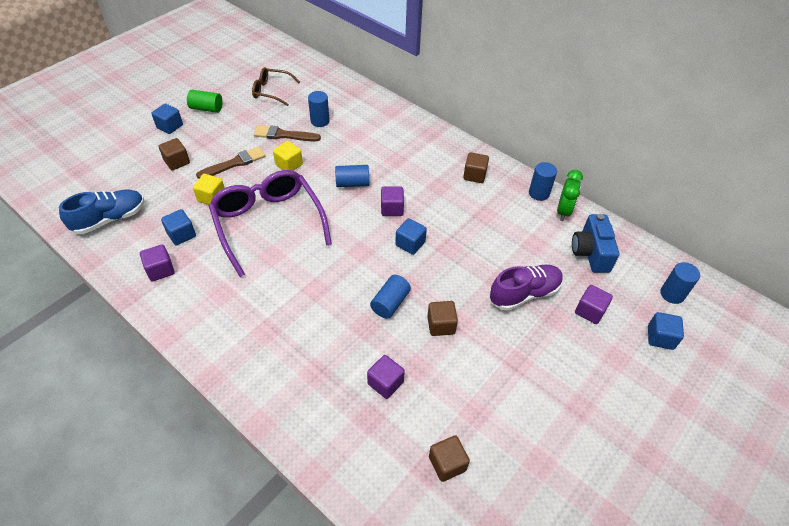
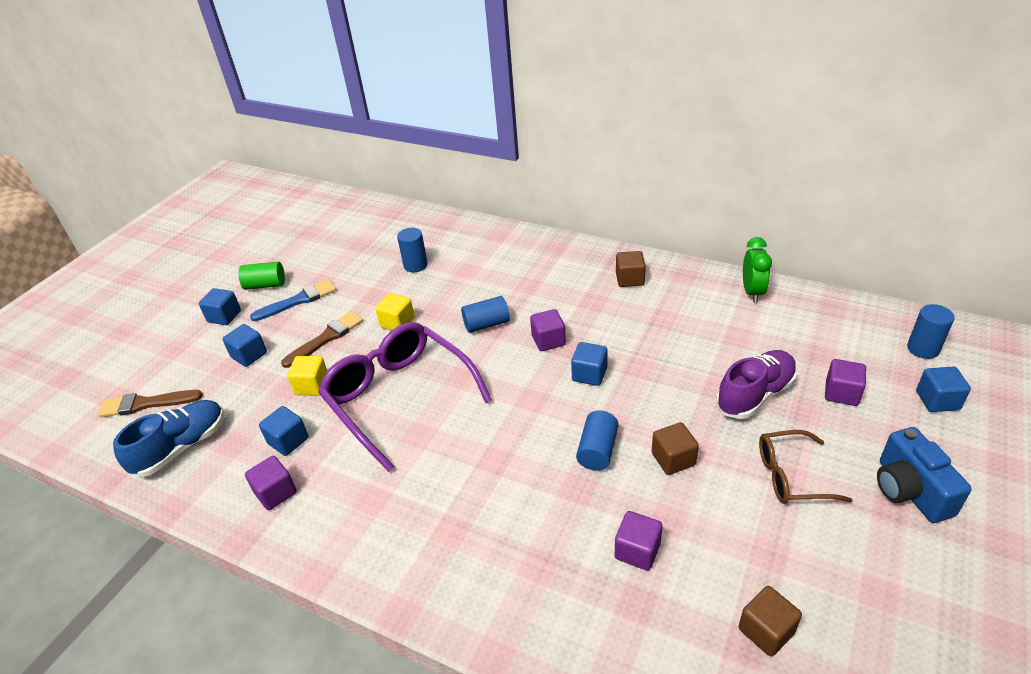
camera: 10 degrees left, 10 degrees down
(177, 162) = (249, 355): brown cube -> blue cube
(225, 127) = (298, 300): none -> blue brush
(272, 91) = (342, 247): brown glasses -> brown glasses (792, 476)
(283, 135) = (376, 291): brown brush -> brown brush (146, 404)
(539, 193) = (714, 280): blue cylinder -> none
(590, 253) = (807, 329): blue camera -> blue camera (909, 490)

